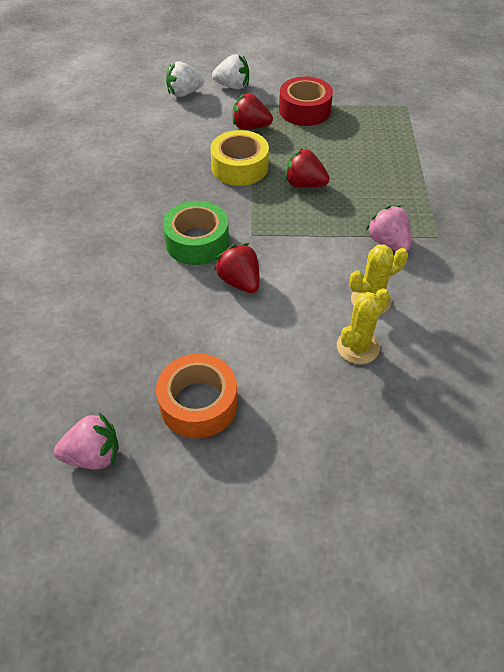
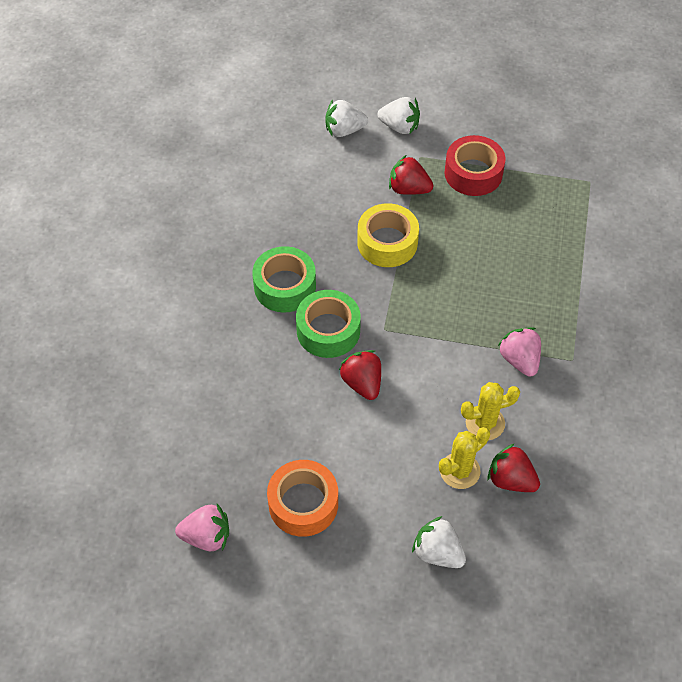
camera: 10 degrees right, 5 degrees up
(148, 211) = (285, 286): none -> green tape
(304, 184) = (451, 275): red strawberry -> red strawberry (511, 479)
(356, 431) = (438, 552): none -> white strawberry

